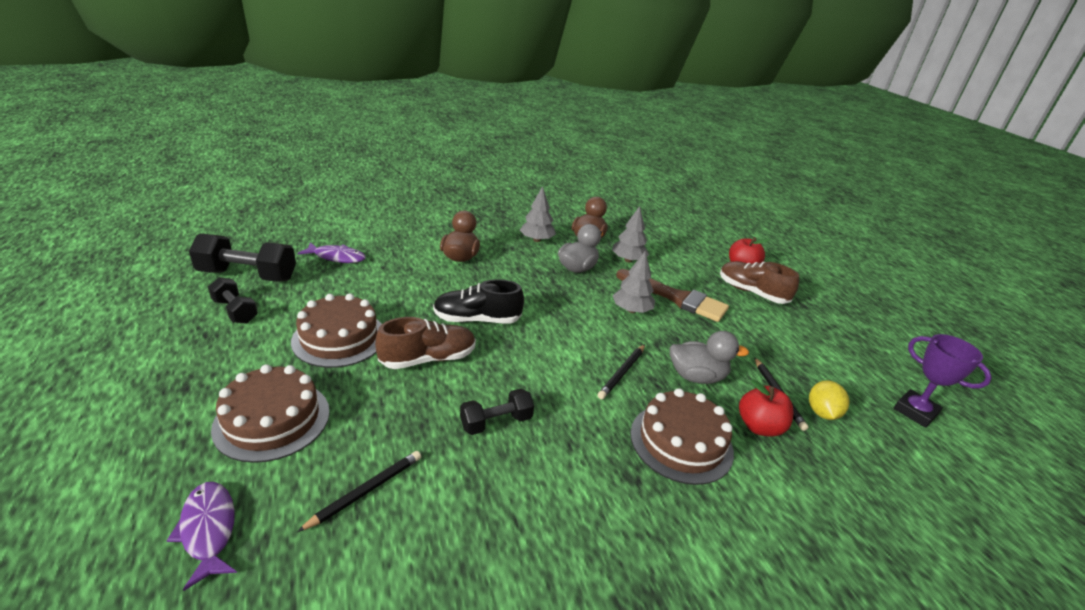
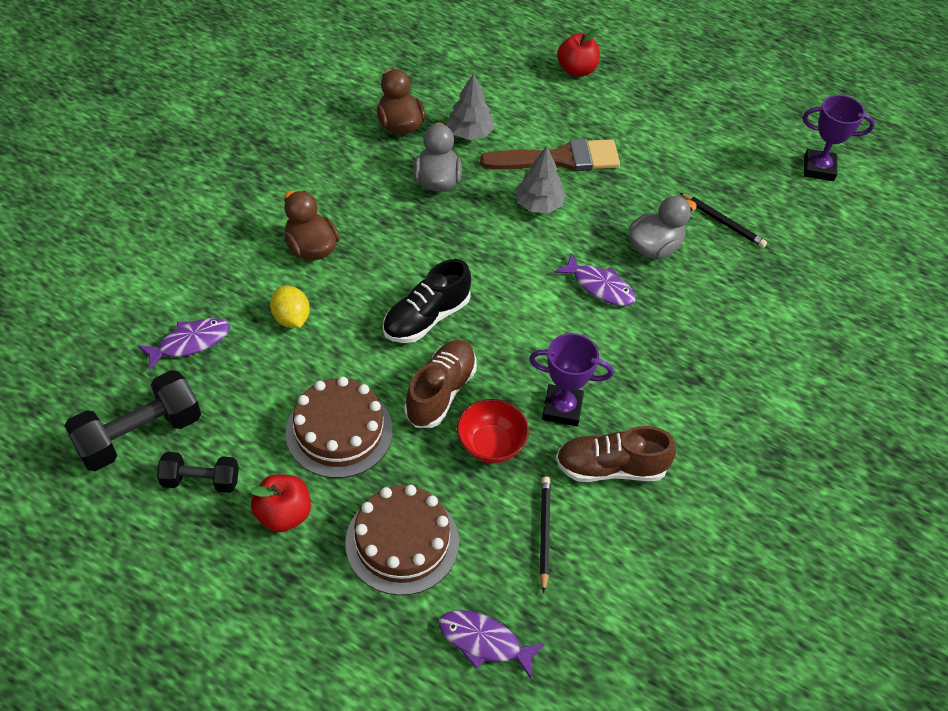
camera: 40 degrees left, 20 degrees up
(414, 408) = (491, 445): none -> red bowl
(496, 422) = (562, 408): black dumbbell -> purple trophy
(537, 240) = (353, 165): grey tree -> none
(622, 373) = (600, 287): black pencil -> purple fish
(681, 442) = (698, 322): brown cake -> none
(752, 292) = (613, 103): brown shoe -> brown shoe (611, 468)
(759, 427) = (734, 266): red apple -> red apple (283, 514)
(822, 413) = (763, 218): yellow lemon -> yellow lemon (291, 318)

